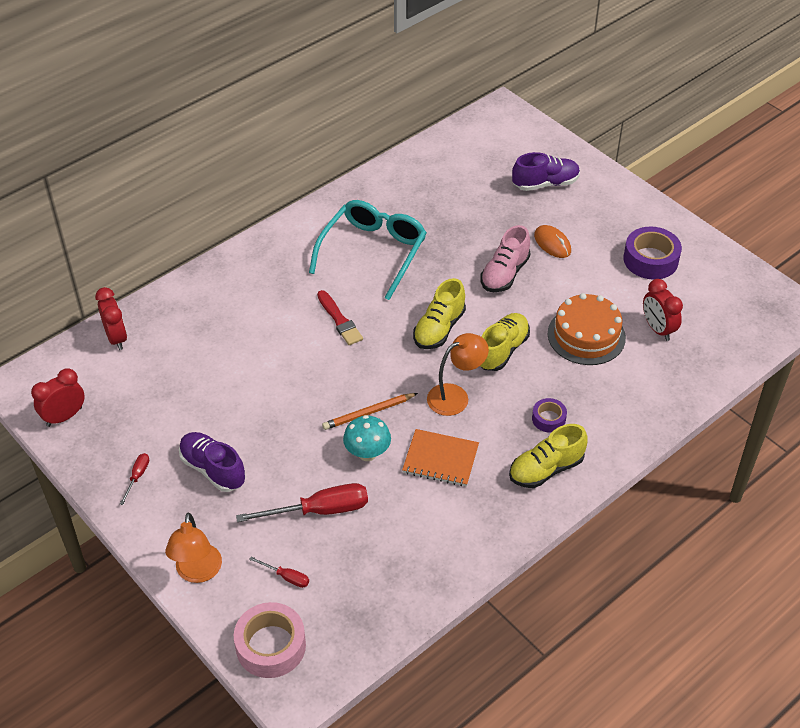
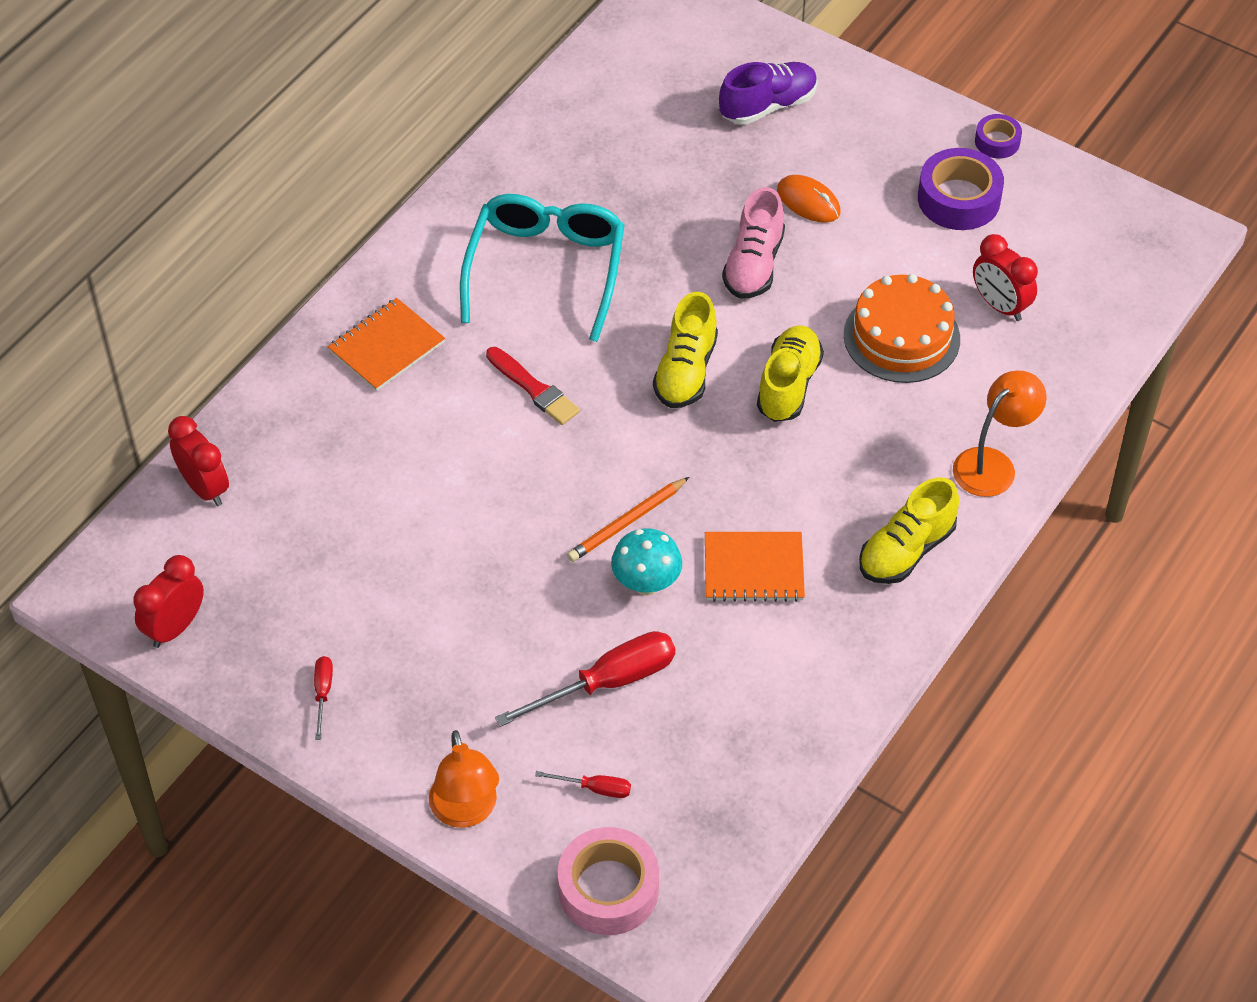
camera: 15 degrees left, 5 degrees up
(213, 469) = (430, 657): purple shoe -> none
(258, 278) = (386, 347): none -> orange notebook
(455, 396) = (744, 469): orange lamp -> orange lamp (993, 464)
(548, 419) = (887, 475): purple tape -> purple tape (997, 142)

